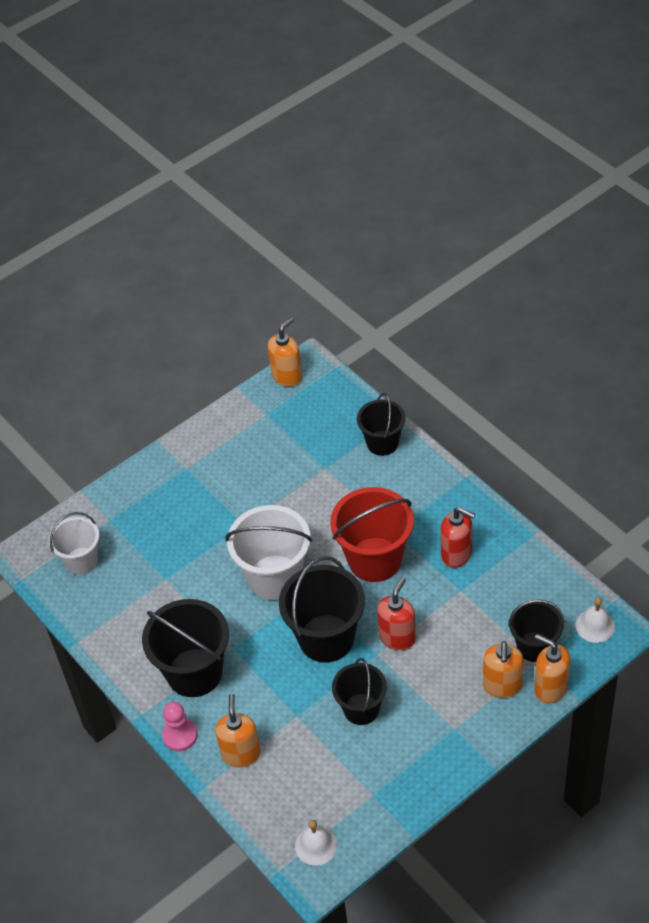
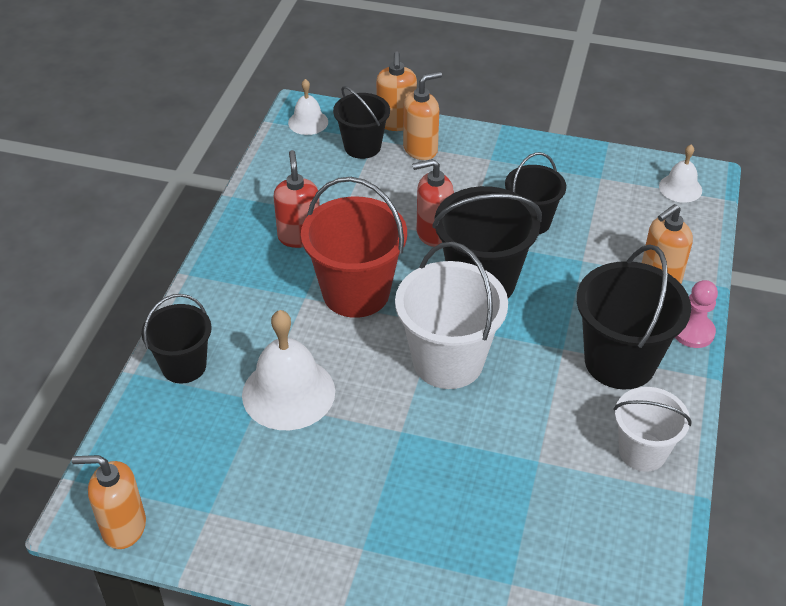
camera: 130 degrees left, 5 degrees down
(81, 561) = (595, 570): white bucket -> white bucket (642, 452)
(318, 484) = (288, 393): none -> white bell

